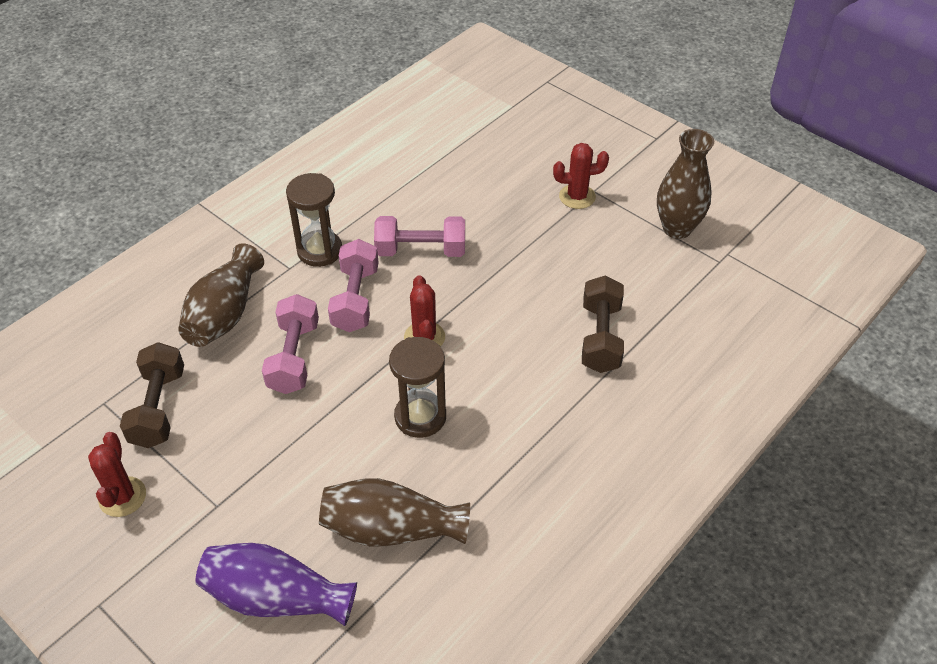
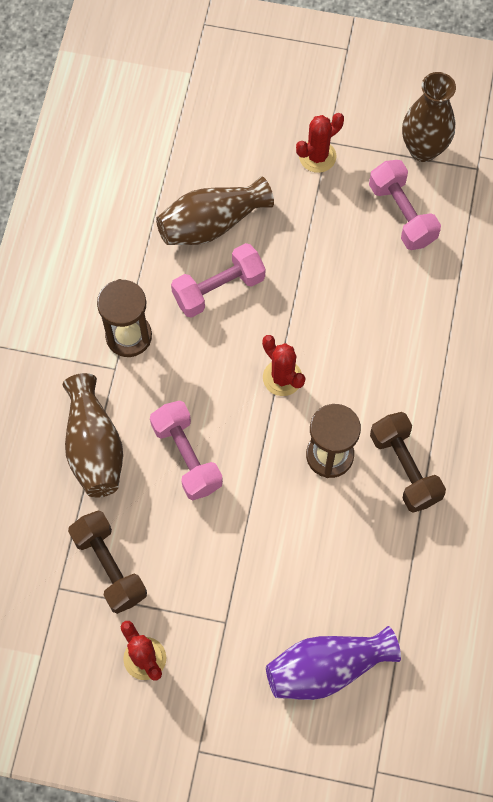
camera: 30 degrees left, 20 degrees up
(355, 299) = (197, 370): pink dumbbell -> pink dumbbell (402, 214)
(391, 529) = (373, 565): brown vase -> brown vase (212, 224)
(600, 337) = (425, 300): brown dumbbell -> brown dumbbell (404, 468)

